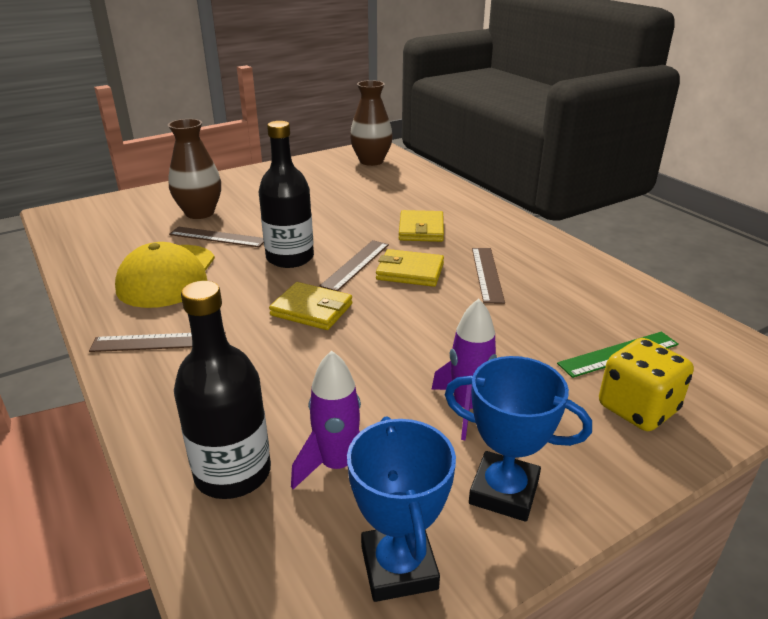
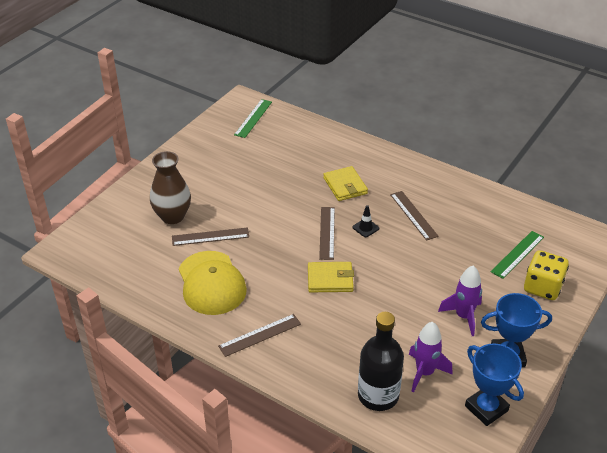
camera: 25 degrees left, 10 degrees up
(290, 258) = (279, 240): black bottle -> none
(371, 161) = (253, 118): brown vase -> green ruler
(410, 271) = (365, 228): yellow wallet -> black traffic cone

